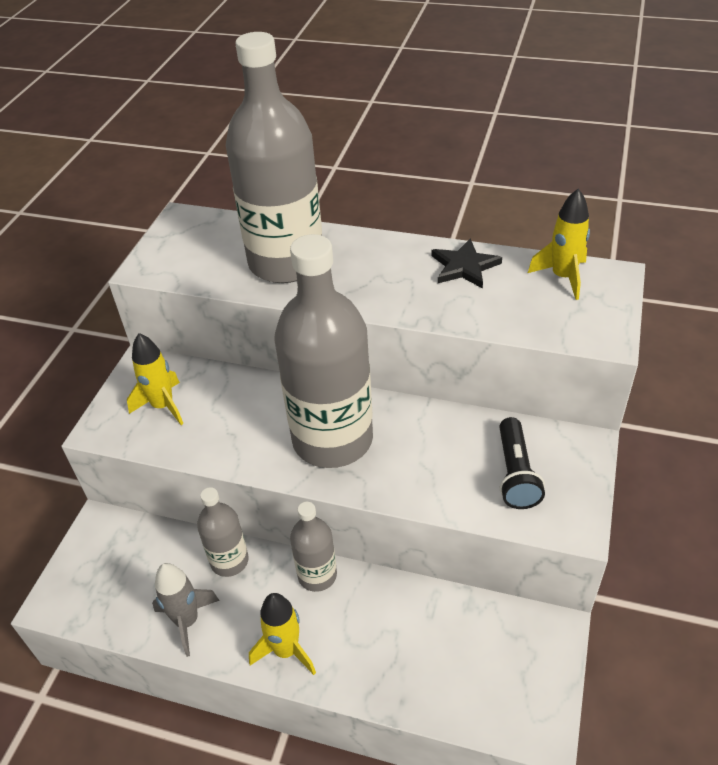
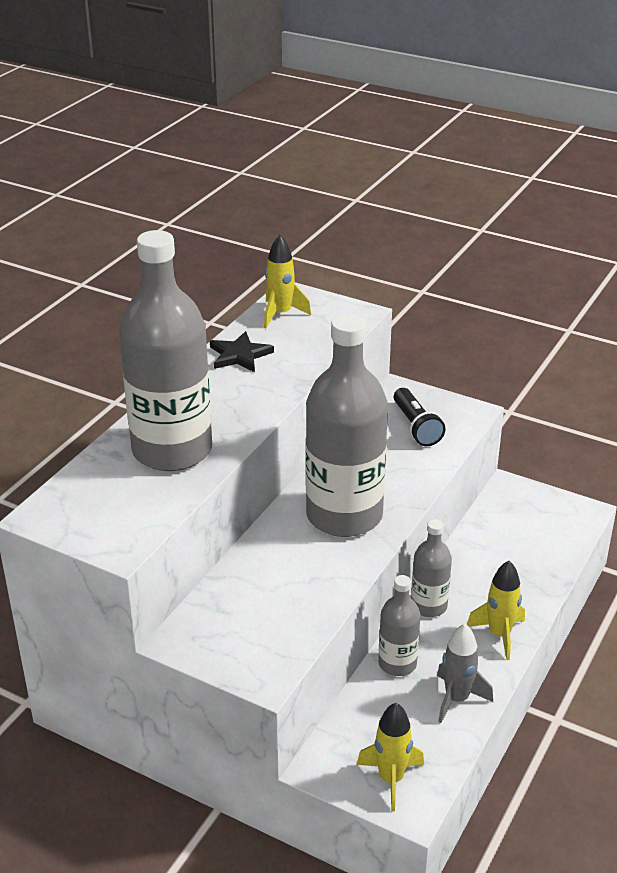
camera: 80 degrees left, 10 degrees down
(163, 406) = (252, 626): yellow rocket -> yellow rocket (391, 779)
(515, 474) = (416, 427): black flashlight -> black flashlight turned 60 degrees clockwise

